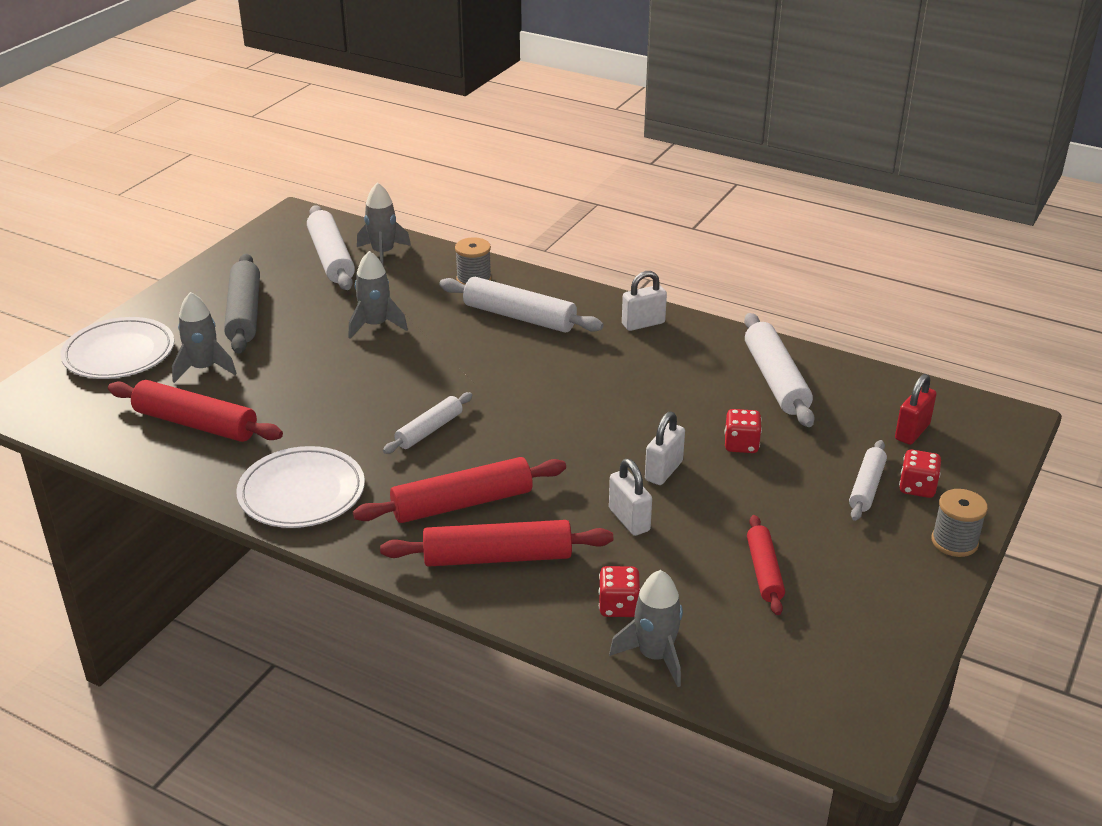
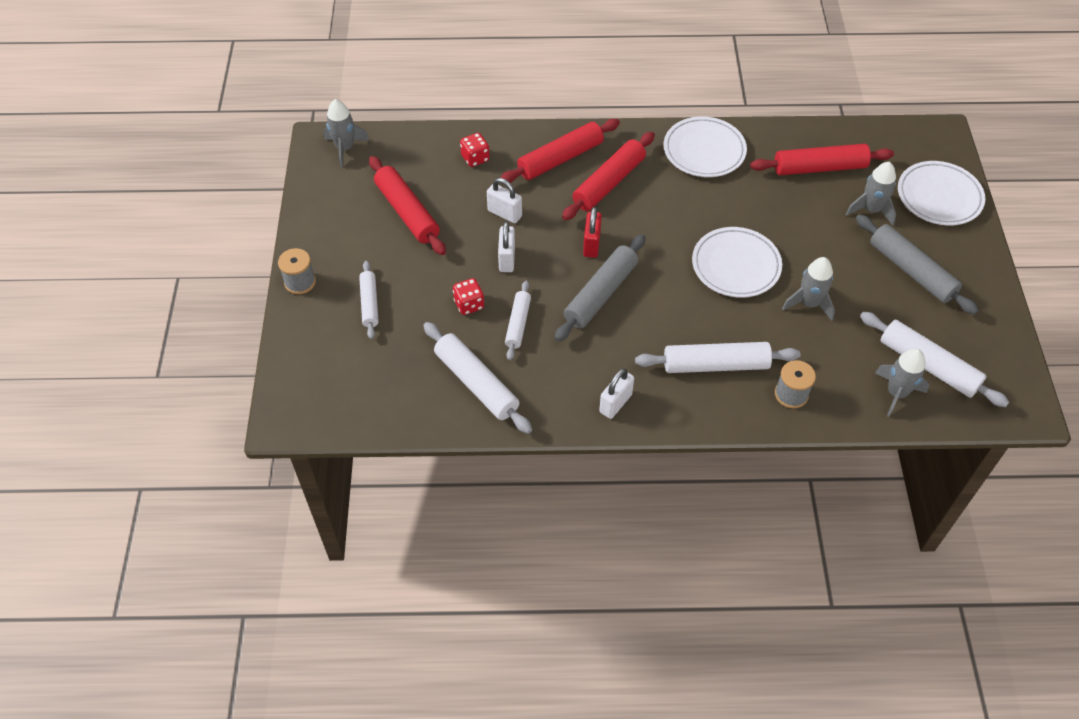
camera: 150 degrees right, 20 degrees up
(409, 375) = (736, 265): none -> white plate
(429, 430) = (677, 226): white rolling pin -> white rolling pin (518, 324)
(580, 403) = (601, 294): none -> grey rolling pin
(654, 656) = (440, 140): grey rocket -> grey rocket (345, 148)
(764, 571) = (407, 212): red rolling pin -> red rolling pin, size x1.65
(912, 432) = (354, 372): red padlock -> red padlock (591, 244)
(917, 487) = (336, 318): red dice -> none

